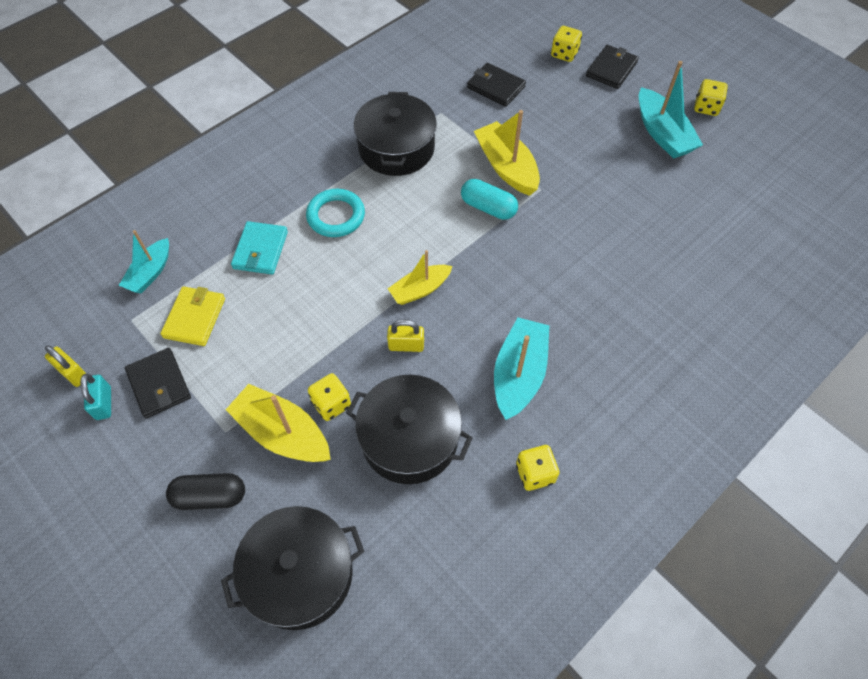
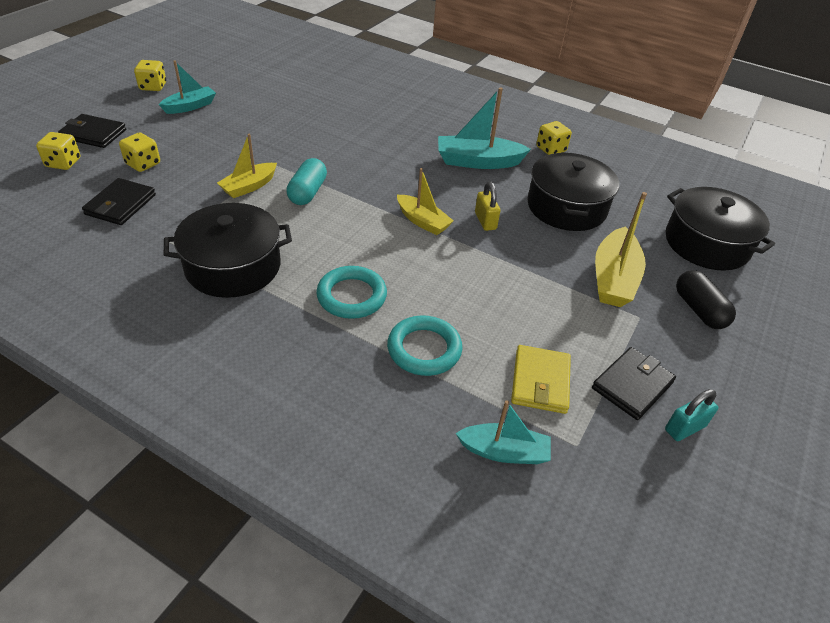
camera: 110 degrees left, 15 degrees down
(73, 373) = (675, 477): yellow padlock -> none
(194, 318) = (540, 382): yellow wallet -> yellow wallet turned 75 degrees counterclockwise
(260, 250) = (424, 349): turquoise wallet -> turquoise ring
(331, 404) = (567, 254): yellow dice -> yellow dice (143, 164)
(506, 167) = (249, 186): yellow boat -> yellow boat, size x0.65
(662, 134) = (190, 106): turquoise boat -> turquoise boat, size x0.65

